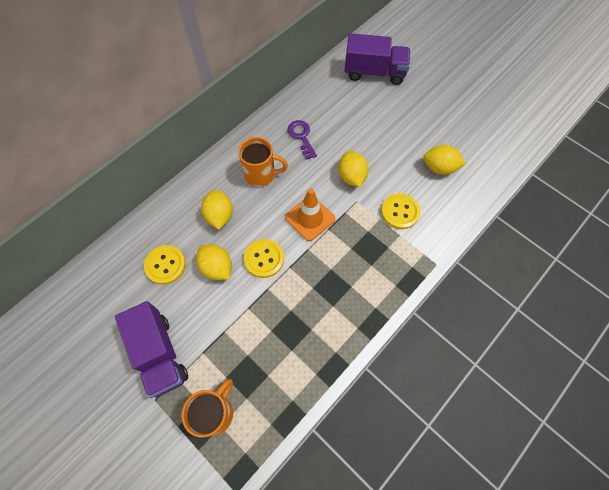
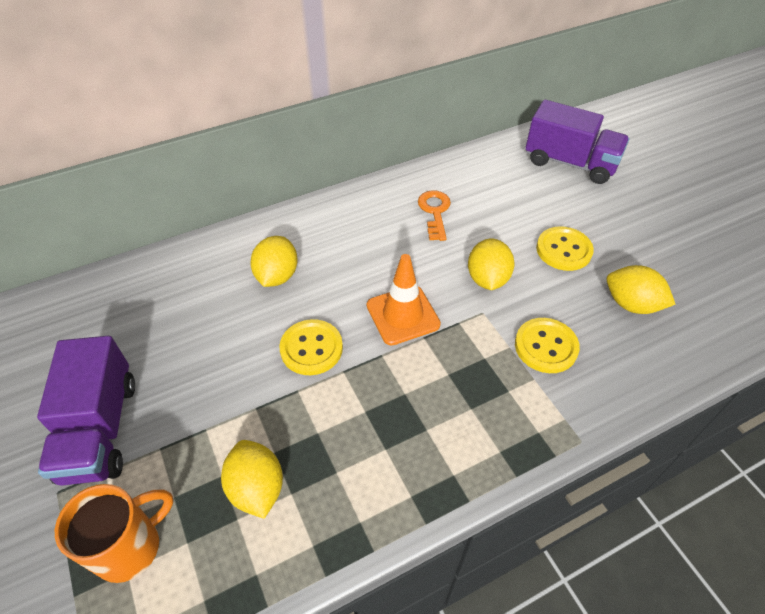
camera: 20 degrees right, 15 degrees down
(165, 265) = (173, 315): yellow button -> yellow button (563, 250)
(217, 268) = (240, 339): yellow lemon -> yellow lemon (257, 488)
(261, 174) = (358, 242): orange mug -> none
(301, 137) = (435, 212): purple key -> orange key

